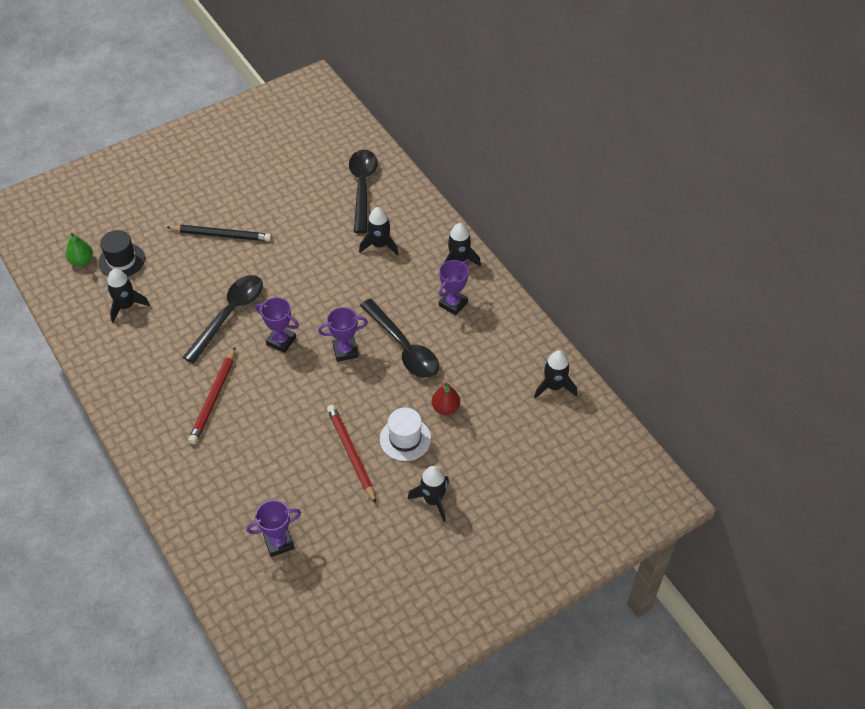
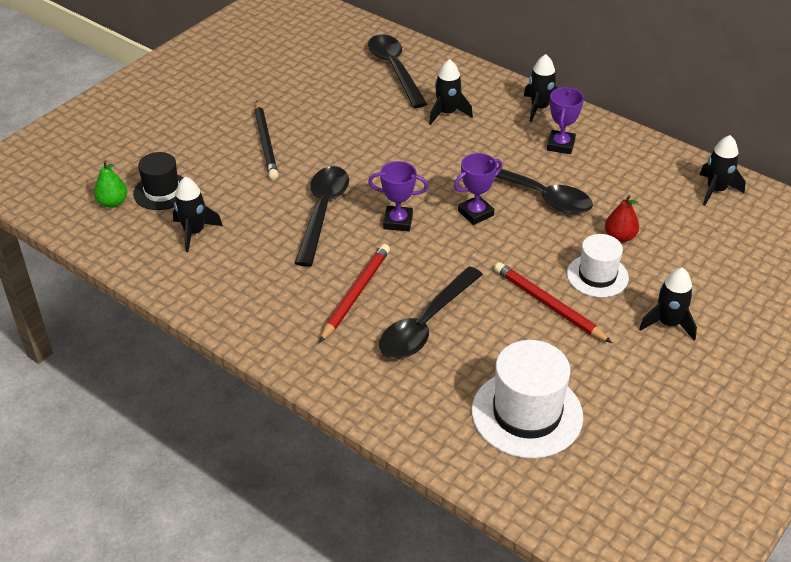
camera: 20 degrees left, 10 degrees down
(213, 398) = (355, 294): red pencil -> red pencil turned 150 degrees counterclockwise
(221, 235) = (266, 143): black pencil -> black pencil turned 90 degrees clockwise
(250, 441) = (425, 324): none -> black spoon
(279, 543) = (527, 414): purple trophy -> white hat

